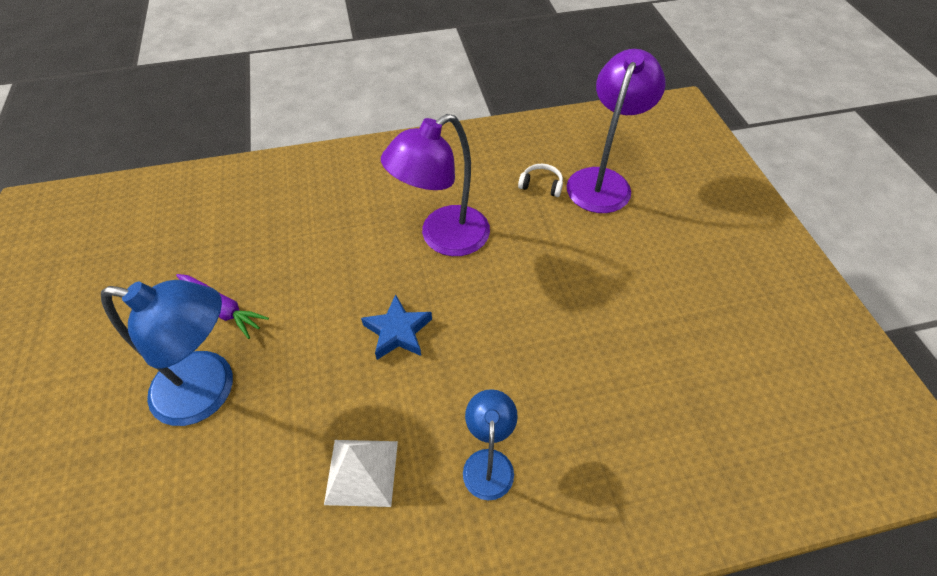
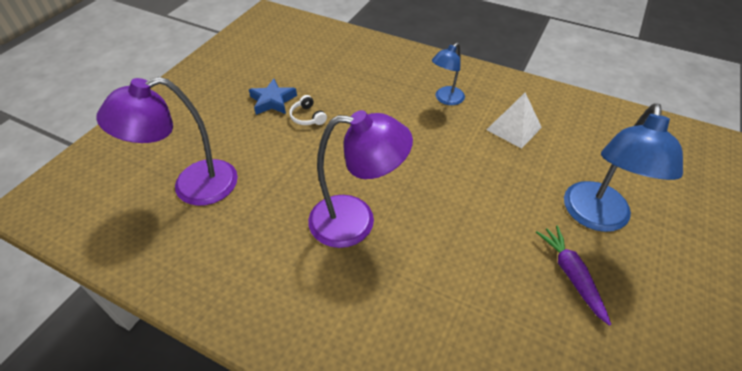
camera: 140 degrees left, 5 degrees down
(209, 390) = (595, 217): blue lamp -> blue lamp turned 120 degrees counterclockwise
(398, 331) = (445, 179): blue star -> blue star (272, 101)
(541, 185) = (236, 214): white headphones -> white headphones (307, 117)

